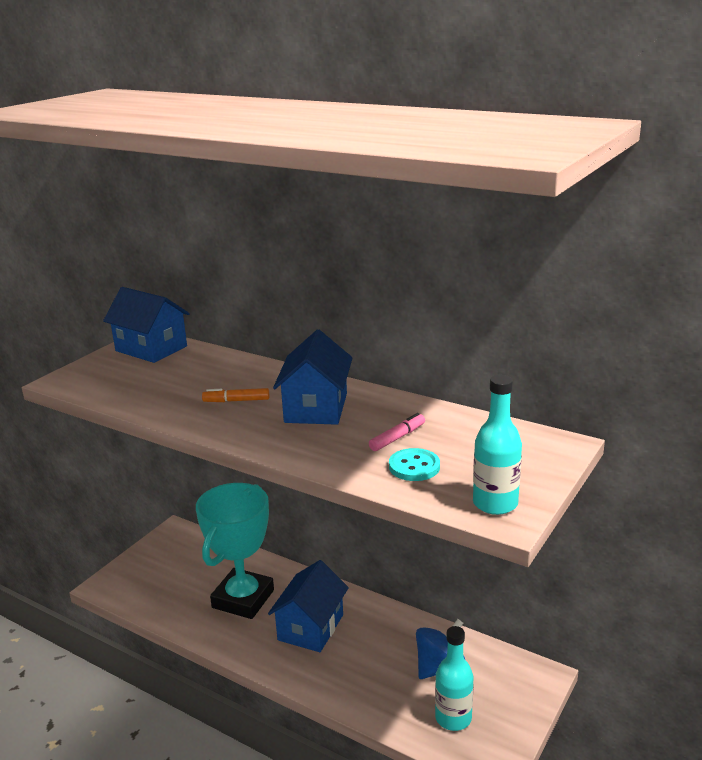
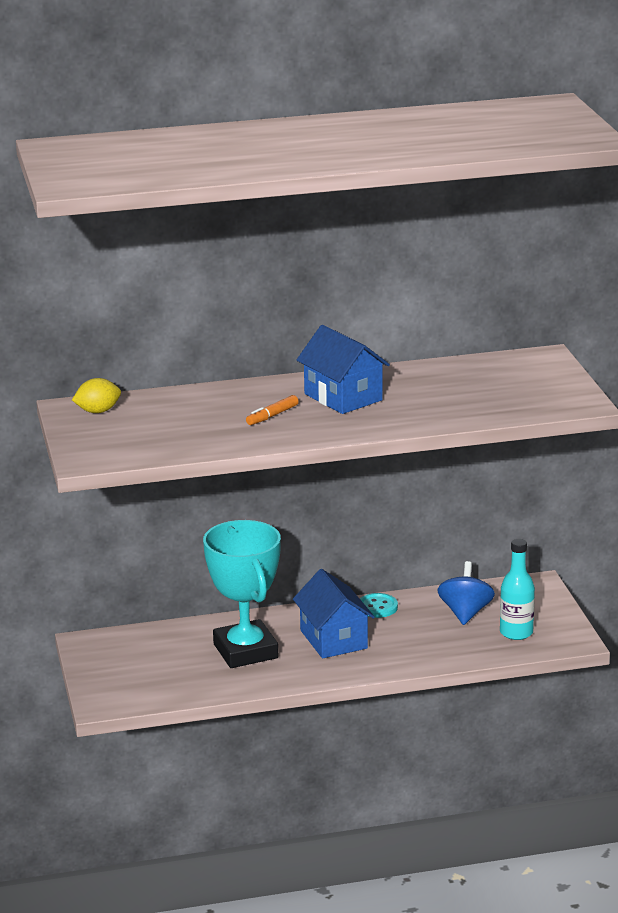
camera: 45 degrees left, 0 degrees up
(151, 348) = (98, 411): blue house -> yellow lemon
(397, 438) = (439, 392): pink marker -> none
(414, 467) = (483, 402): turquoise button -> turquoise button (377, 607)
(495, 503) = (566, 401): turquoise bottle -> none

